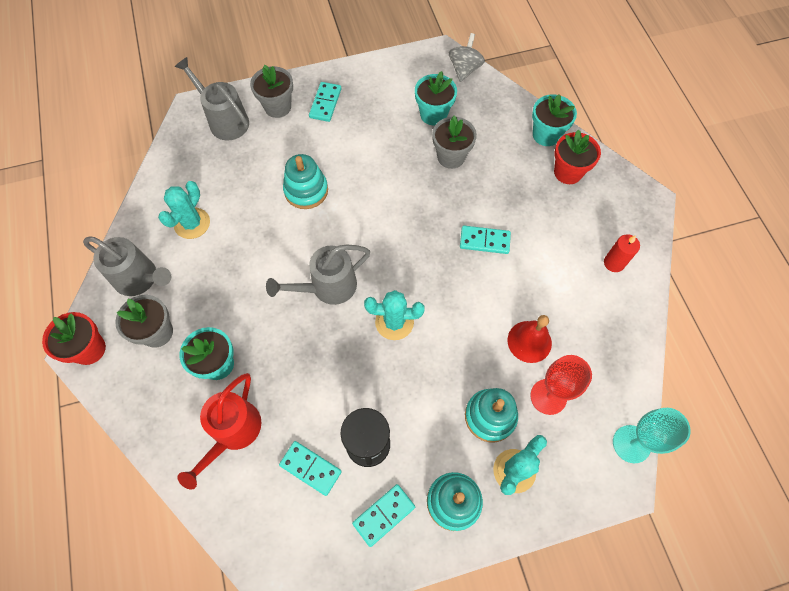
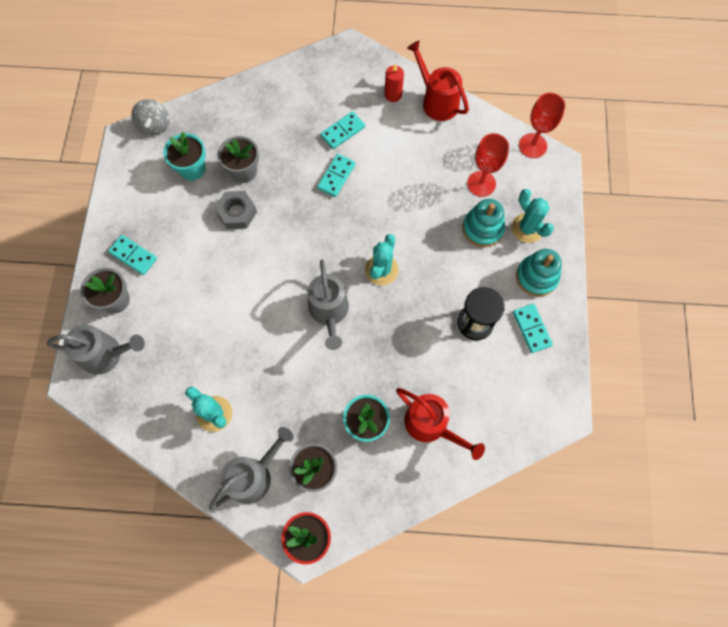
camera: 70 degrees left, 5 degrees up
(224, 120) = (107, 354): grey watering can -> grey watering can turned 150 degrees counterclockwise
(306, 190) = (224, 301): turquoise stacking toy -> none
(310, 468) = (480, 371): turquoise domino -> turquoise domino (342, 131)
(403, 167) = (237, 212): none -> grey nut
(464, 69) = (155, 125): grey spinning top -> grey spinning top turned 135 degrees counterclockwise
(529, 341) = (434, 179): red bell -> none
(546, 135) = (256, 91): turquoise flower pot -> none
(568, 172) = (299, 91): red flower pot -> none
(631, 444) = (532, 145): turquoise goblet -> red goblet
(632, 311) = (436, 101): none -> red watering can

